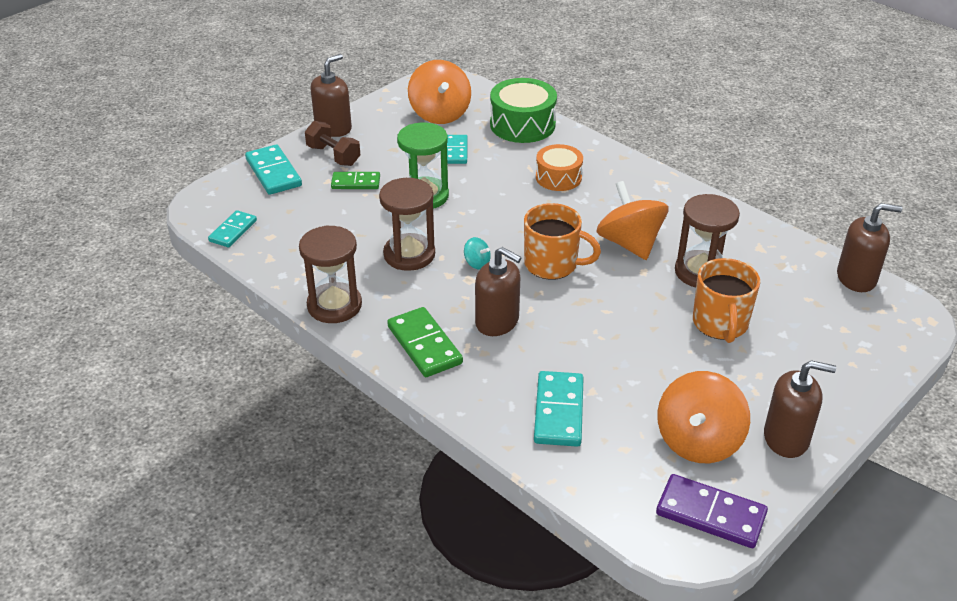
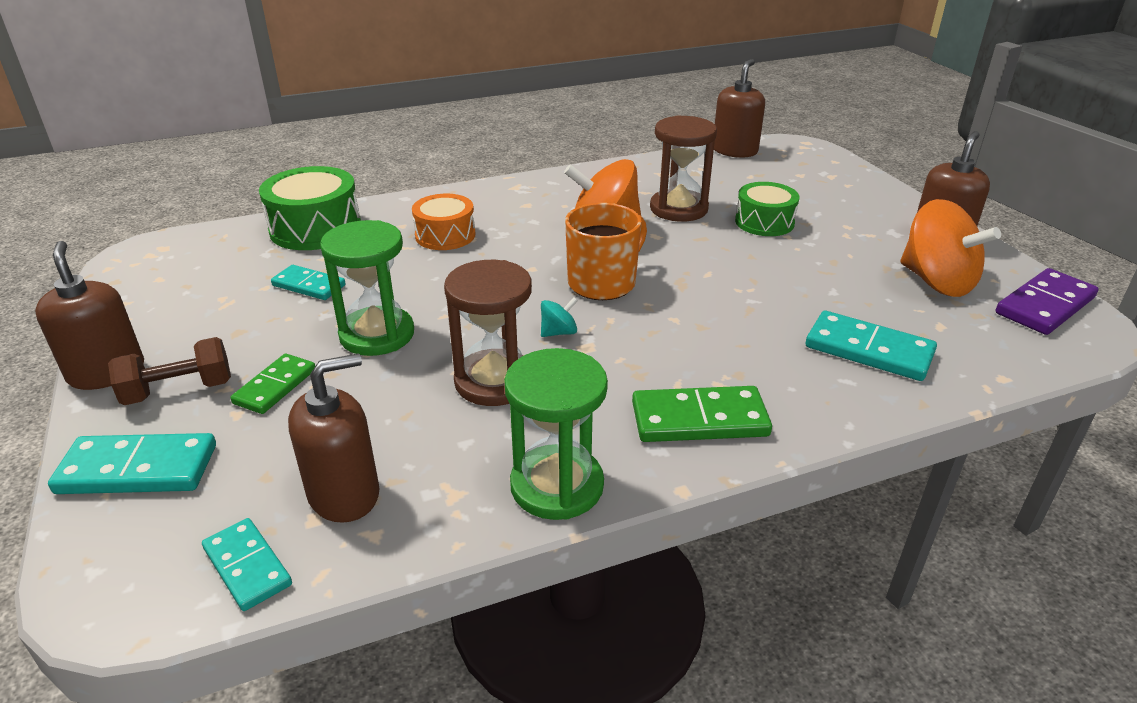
camera: 65 degrees left, 5 degrees down
(334, 305) = (557, 486): brown hourglass -> green hourglass
(440, 114) = (210, 275): orange spinning top -> none
(497, 321) = (684, 348): brown soap dispenser -> brown soap dispenser (344, 494)
(720, 324) = (764, 222): orange mug -> green drum

